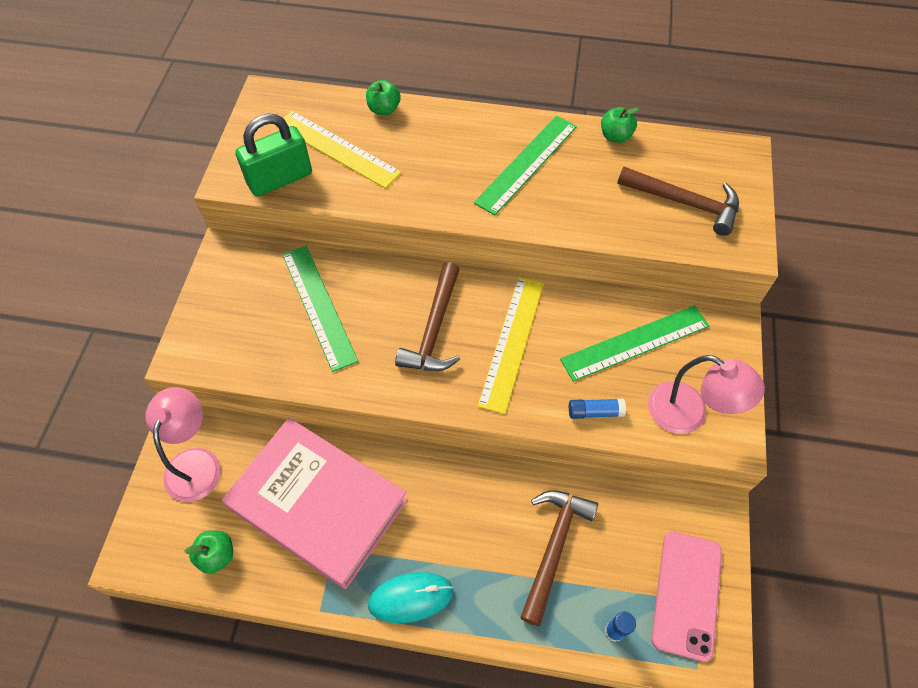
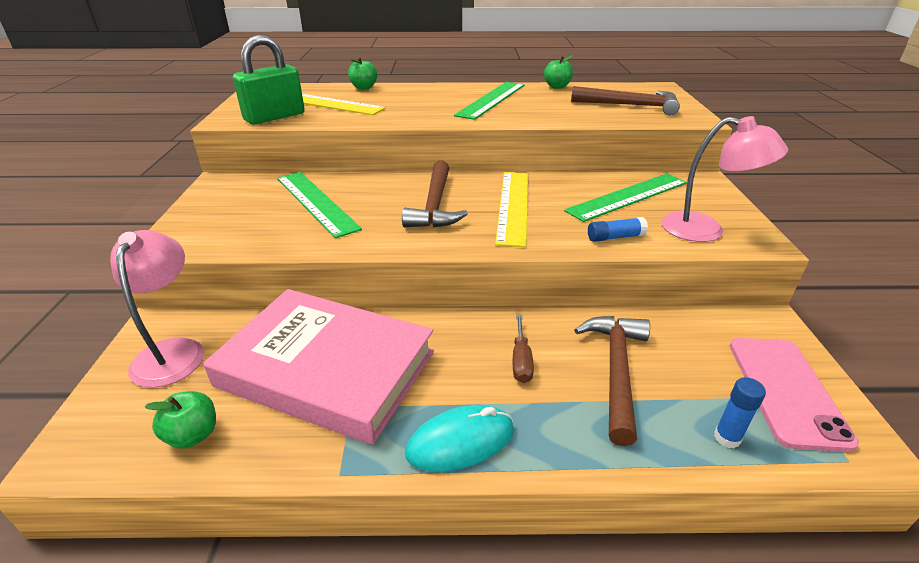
camera: 10 degrees left, 25 degrees down
(478, 522) = (521, 361): none -> brown screwdriver

